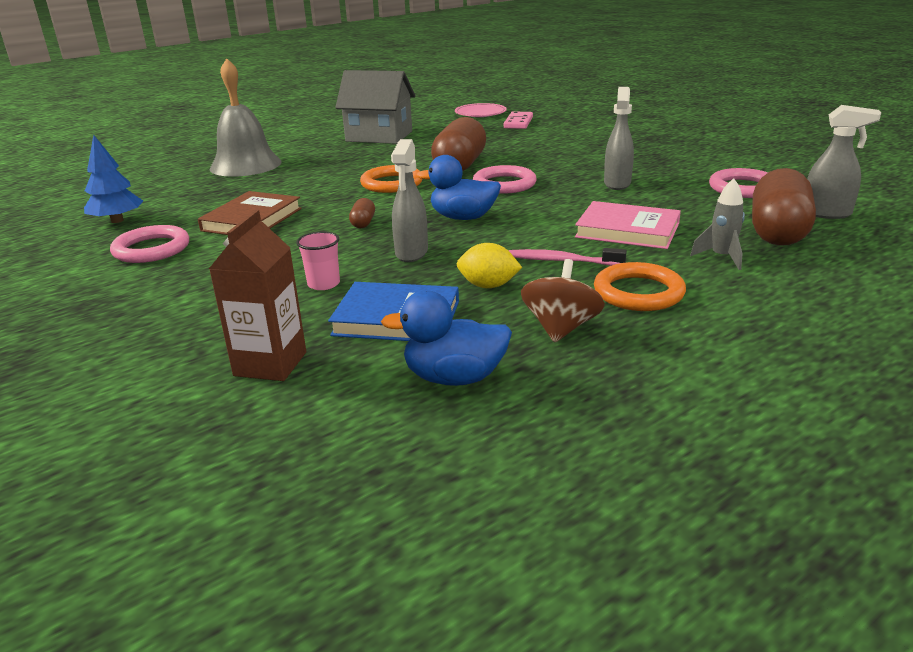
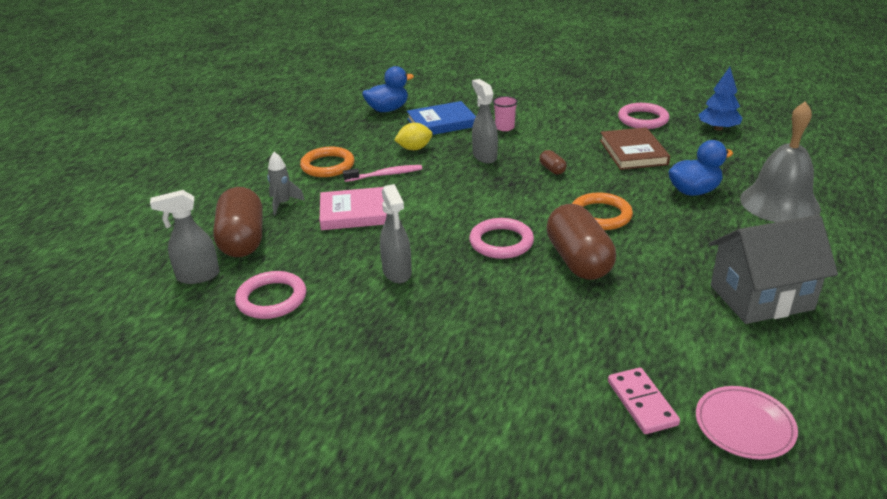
camera: 150 degrees right, 5 degrees up
(270, 364) = (469, 95): brown carton -> none
(463, 218) = (488, 193): blue duck -> blue duck (694, 191)
(561, 328) = (358, 138): brown spinning top -> none

